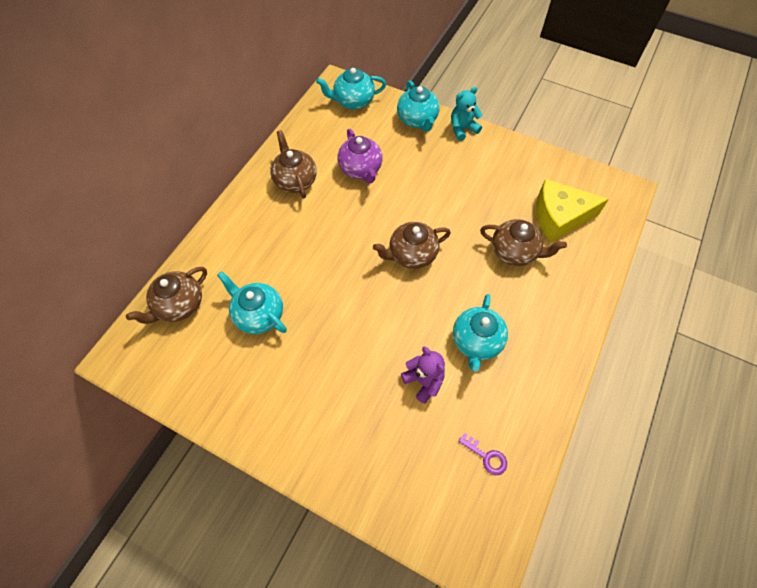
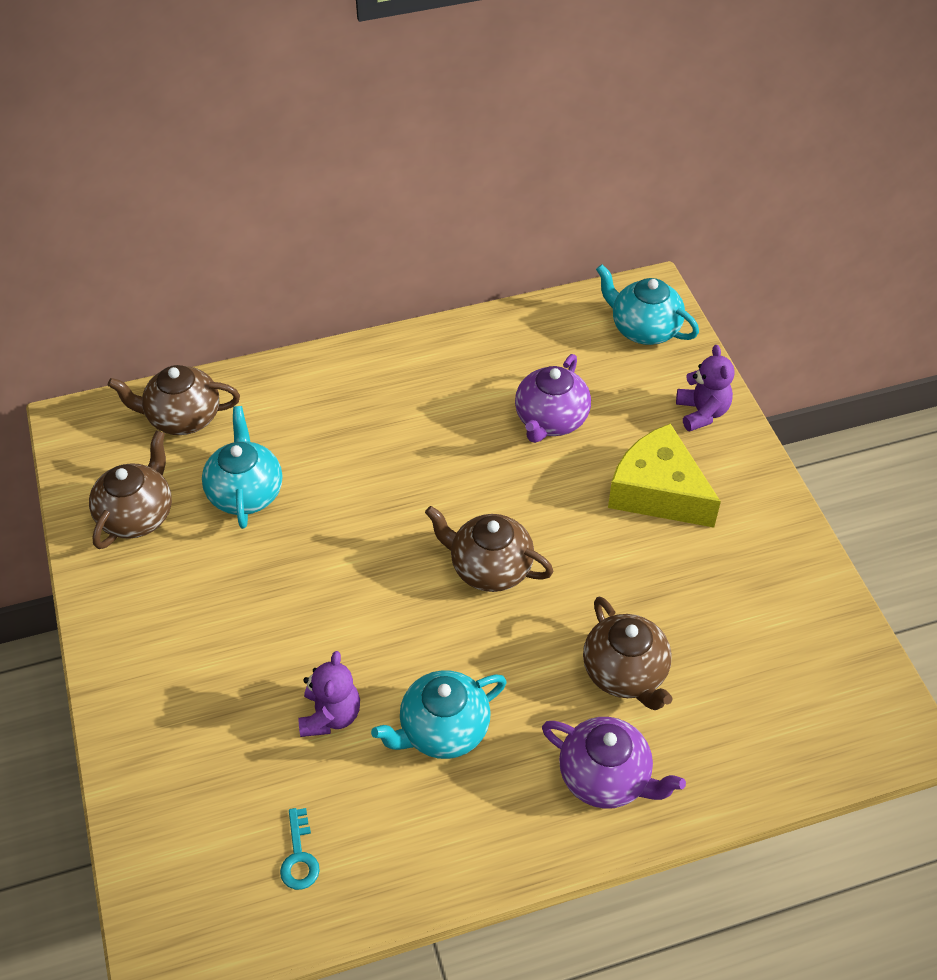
camera: 45 degrees right, 10 degrees down
(295, 180) = (456, 375): brown teapot -> brown teapot (137, 515)
(417, 120) = (702, 413): turquoise teapot -> purple teddy bear
(462, 129) = (753, 468): turquoise teddy bear -> none
(486, 456) = (299, 856): purple key -> turquoise key
(557, 301) = (605, 778): none -> purple teapot
(559, 217) = (748, 683): yellow cheese -> yellow cheese (658, 492)

